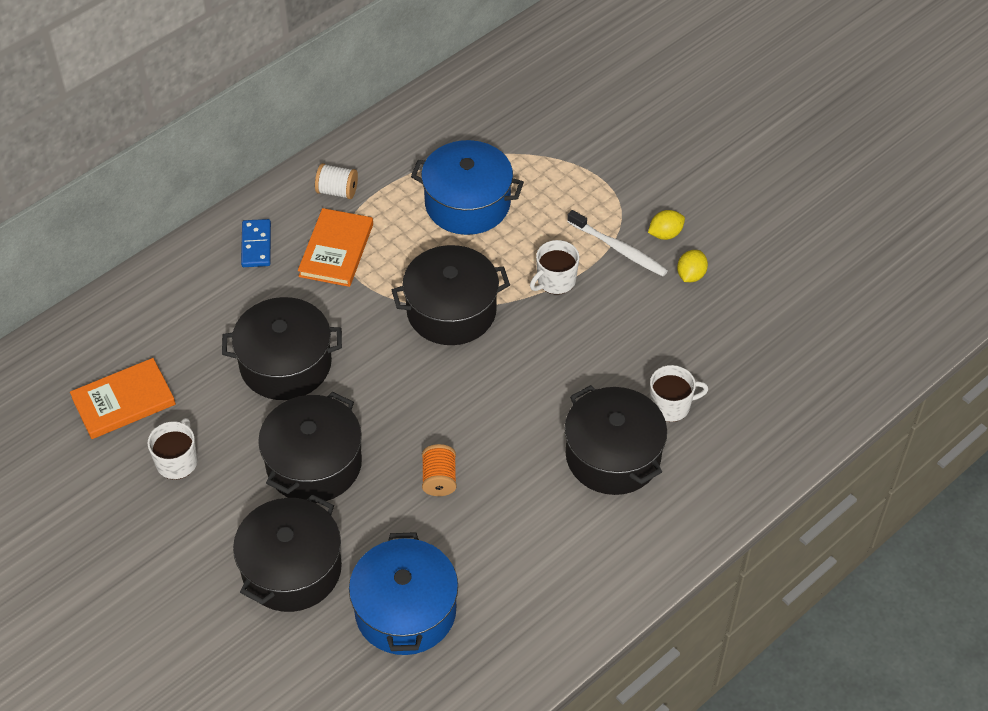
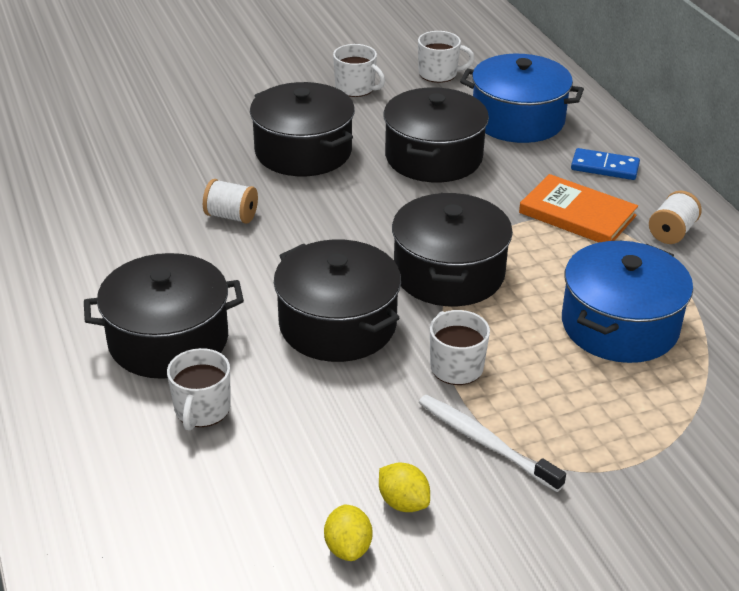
camera: 110 degrees right, 15 degrees down
(123, 401) = (439, 74): orange book -> white mug
(292, 569) = (201, 122): black pot -> black pot (337, 324)
(405, 610) = (107, 168): blue pot -> blue pot (518, 120)
(439, 479) = (231, 216): orange spool -> white spool
(619, 249) = (484, 442): white toothbrush -> white toothbrush turned 75 degrees clockwise
(665, 234) = (494, 500): yellow lemon -> yellow lemon (348, 548)

